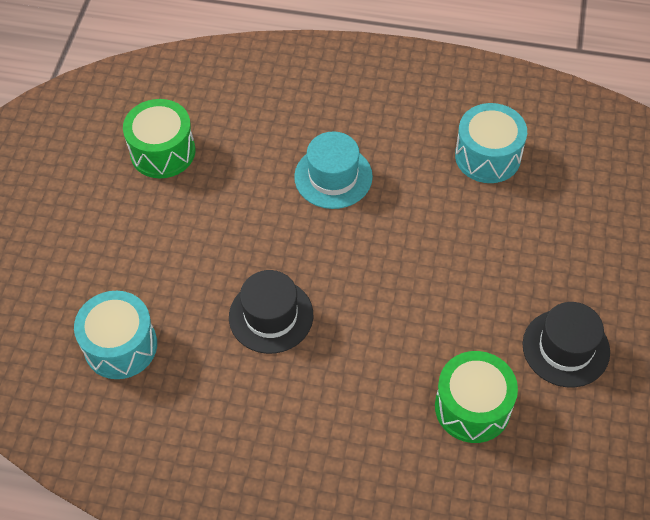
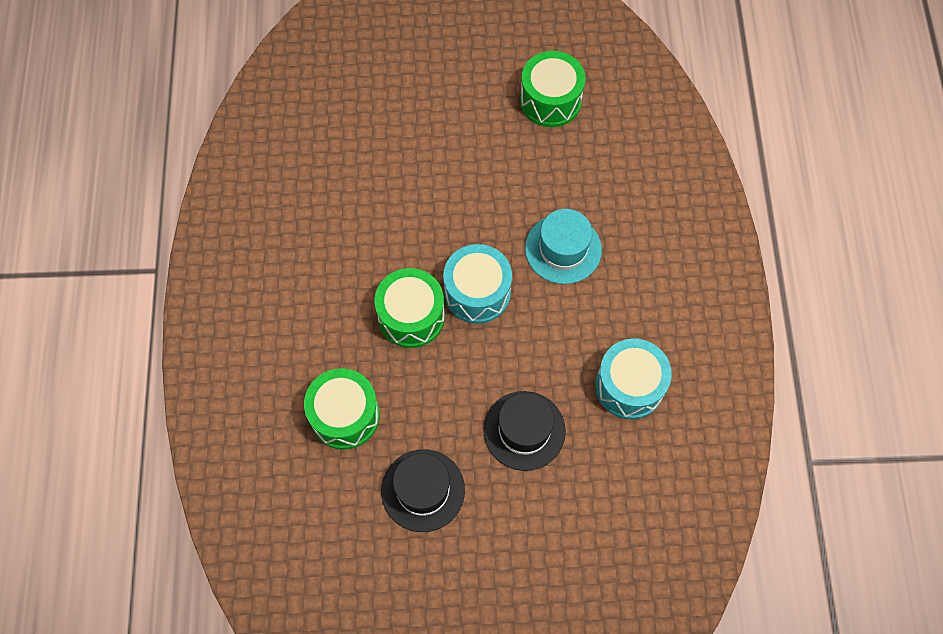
camera: 75 degrees right, 10 degrees up
(120, 346) = (345, 126): turquoise drum -> turquoise drum (477, 292)
(271, 316) = (399, 231): black hat -> black hat (524, 430)
(373, 323) = (411, 316): none -> green drum

